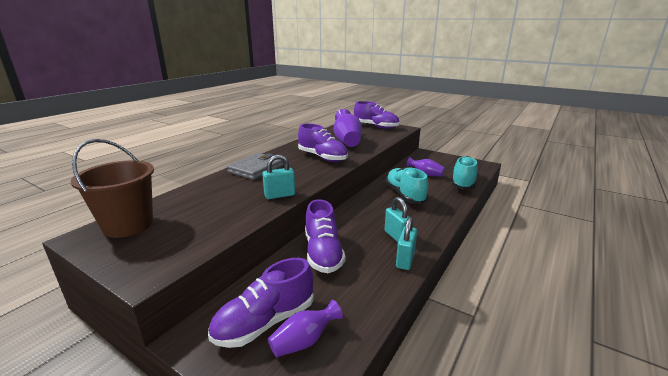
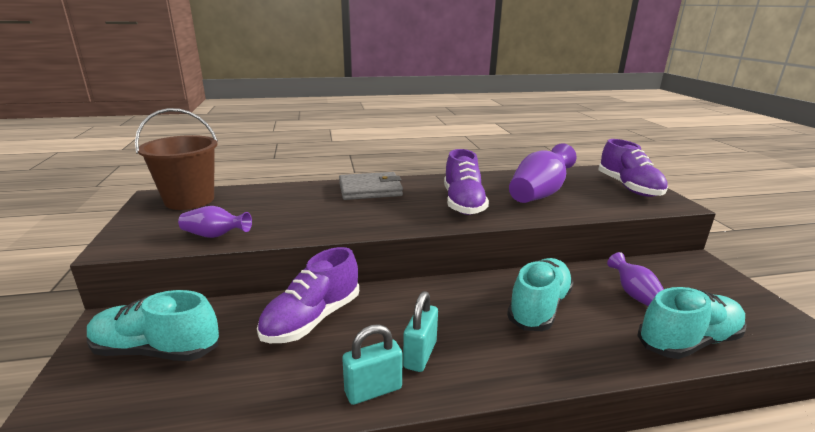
camera: 45 degrees right, 0 degrees up
(265, 322) = (156, 350): purple shoe -> turquoise shoe
(280, 195) = (331, 227): turquoise padlock -> none
(304, 341) = (142, 392): purple vase -> purple vase (215, 235)

